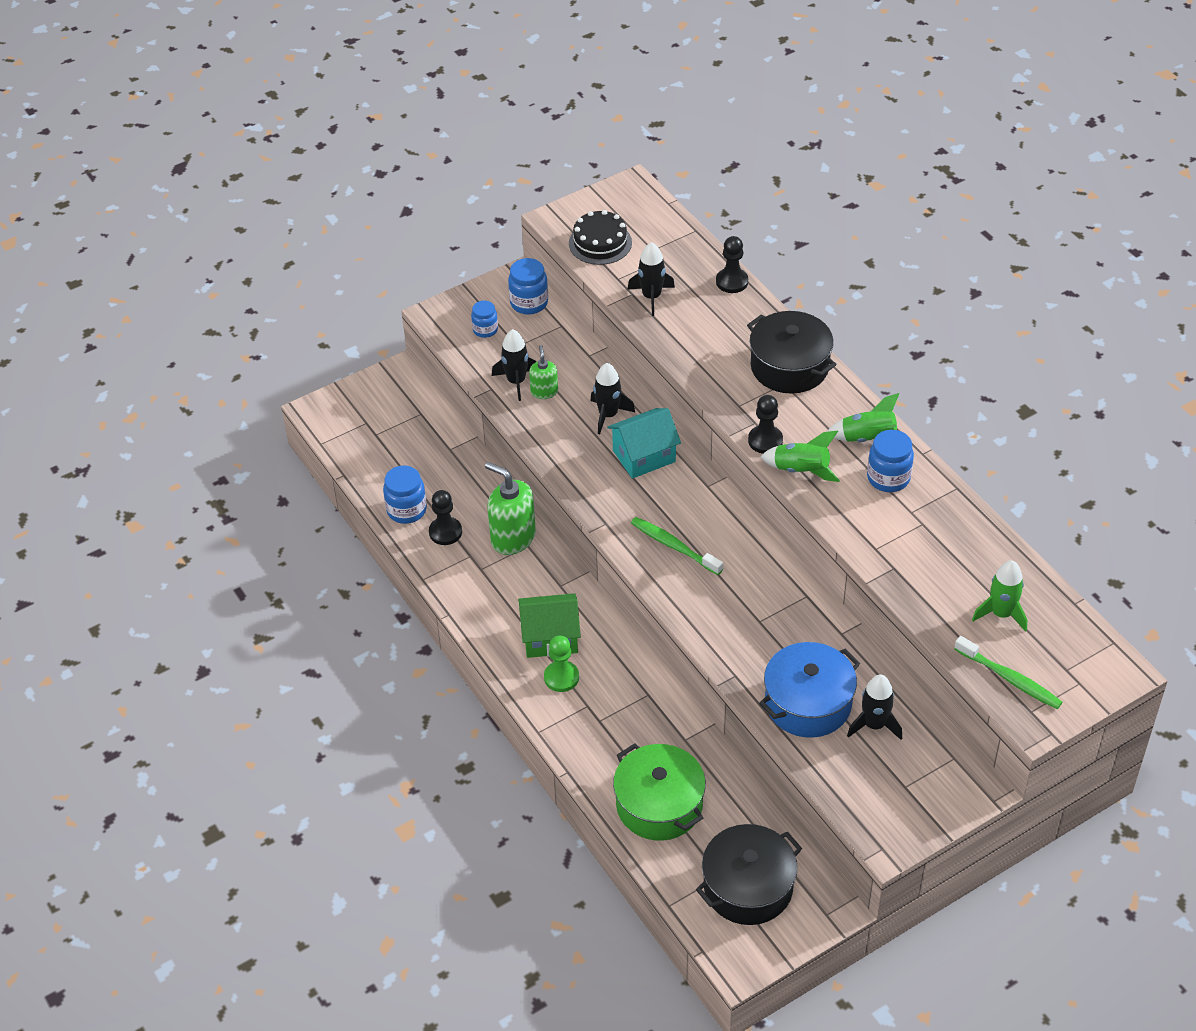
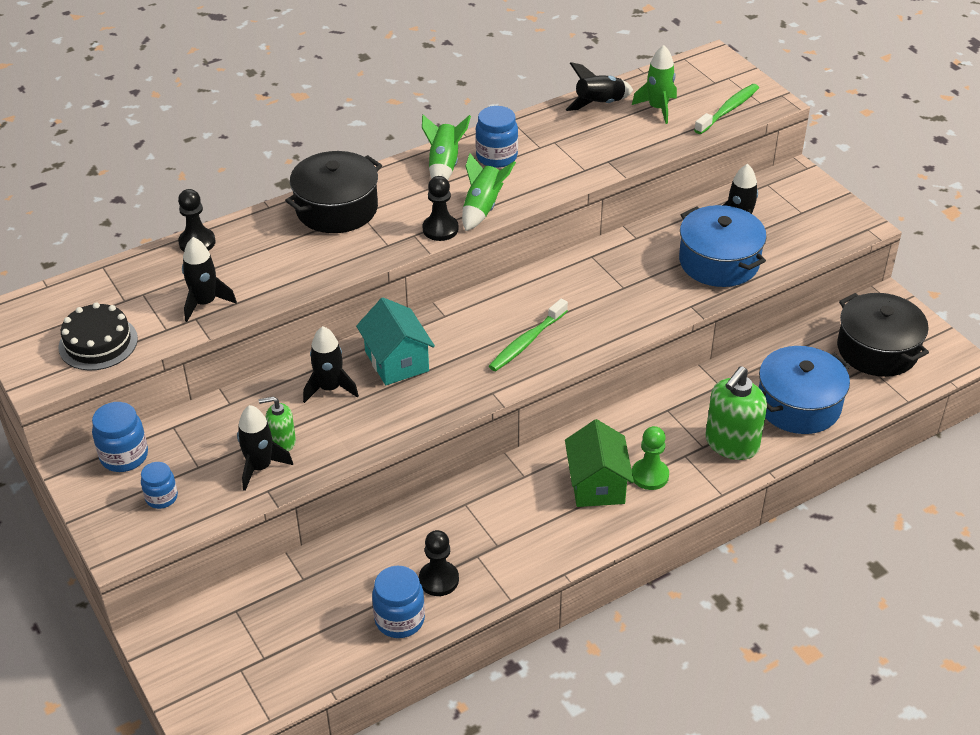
camera: 90 degrees left, 5 degrees down
(513, 538) = (452, 517): green soap dispenser -> green soap dispenser (731, 444)
(659, 805) = (798, 405): green pot -> blue pot
(1000, 562) = (599, 104): none -> black rocket

